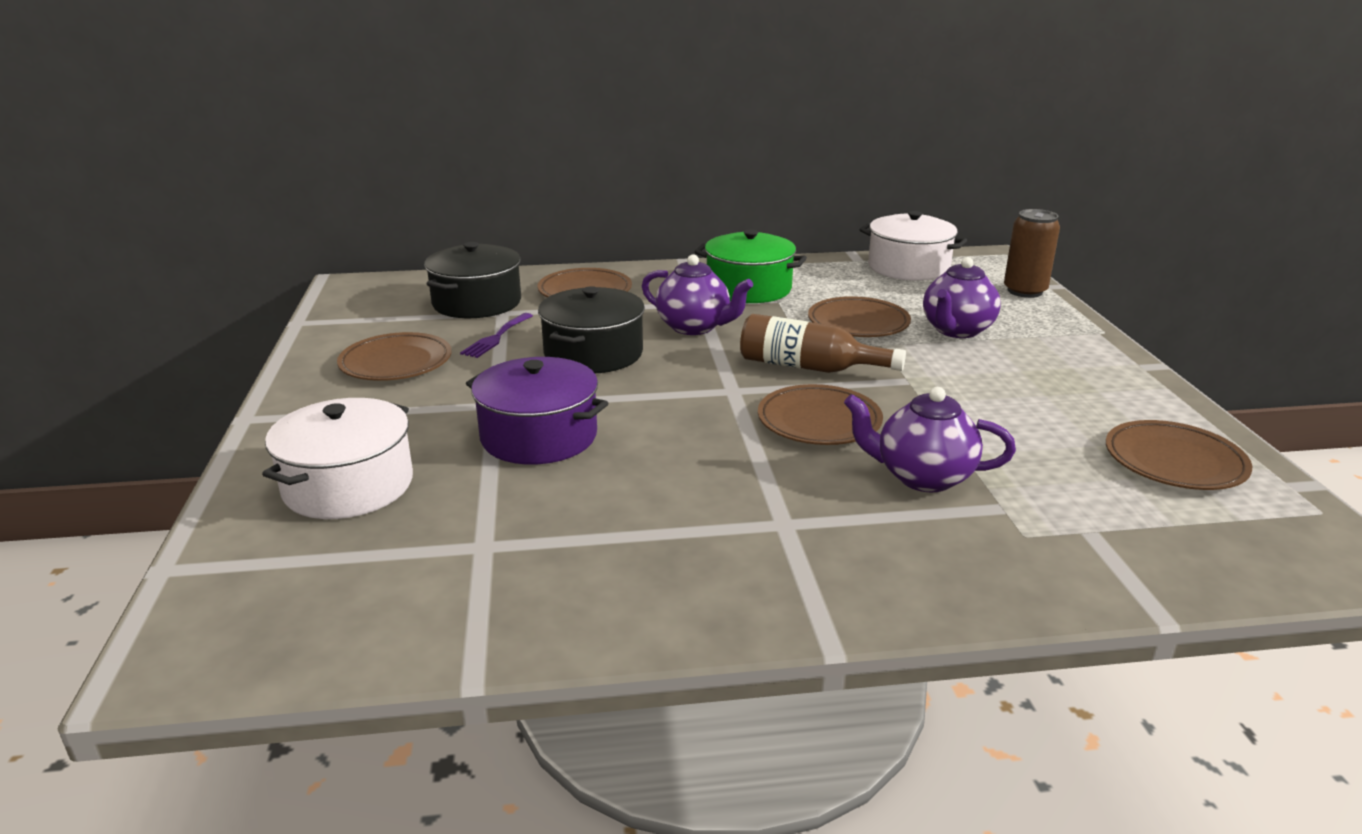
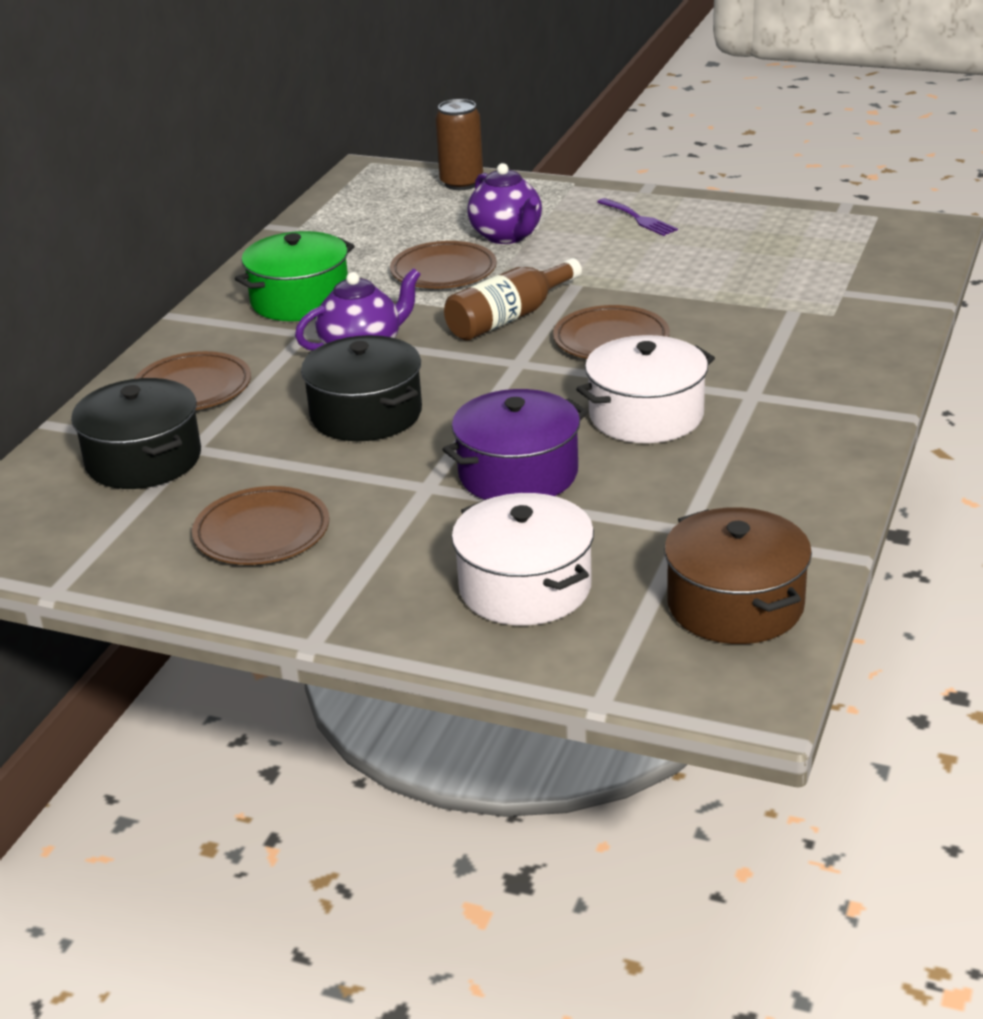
camera: 60 degrees left, 5 degrees up
(348, 610) = (735, 604): none -> brown pot
(496, 337) = (262, 462): purple fork -> purple fork (639, 219)
(908, 267) = (346, 212): white pot -> white pot (646, 415)
(922, 477) = (731, 325): purple teapot -> none
(1174, 461) = (785, 234): brown plate -> none

